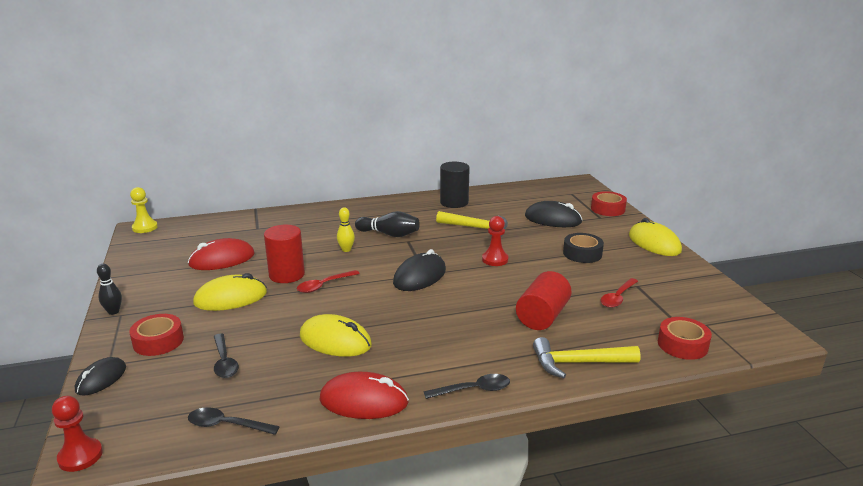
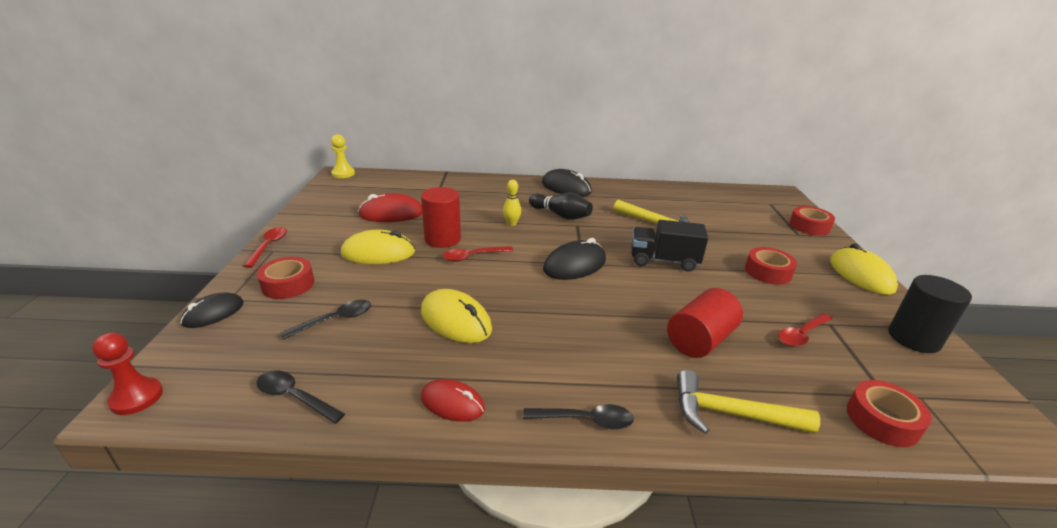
camera: 15 degrees right, 5 degrees up
(113, 311) = (269, 246): black bowling pin -> red spoon
(224, 362) = (334, 320): black spoon -> black spoon turned 120 degrees counterclockwise
(364, 401) = (452, 403): red mouse -> red mouse, size x0.65
(454, 202) = (639, 194): black cylinder -> black cylinder (913, 338)
(495, 259) = (663, 261): red pawn -> black truck
(553, 219) = (742, 227): black mouse -> black mouse (566, 188)
(582, 253) = (768, 272): black tape -> red tape

